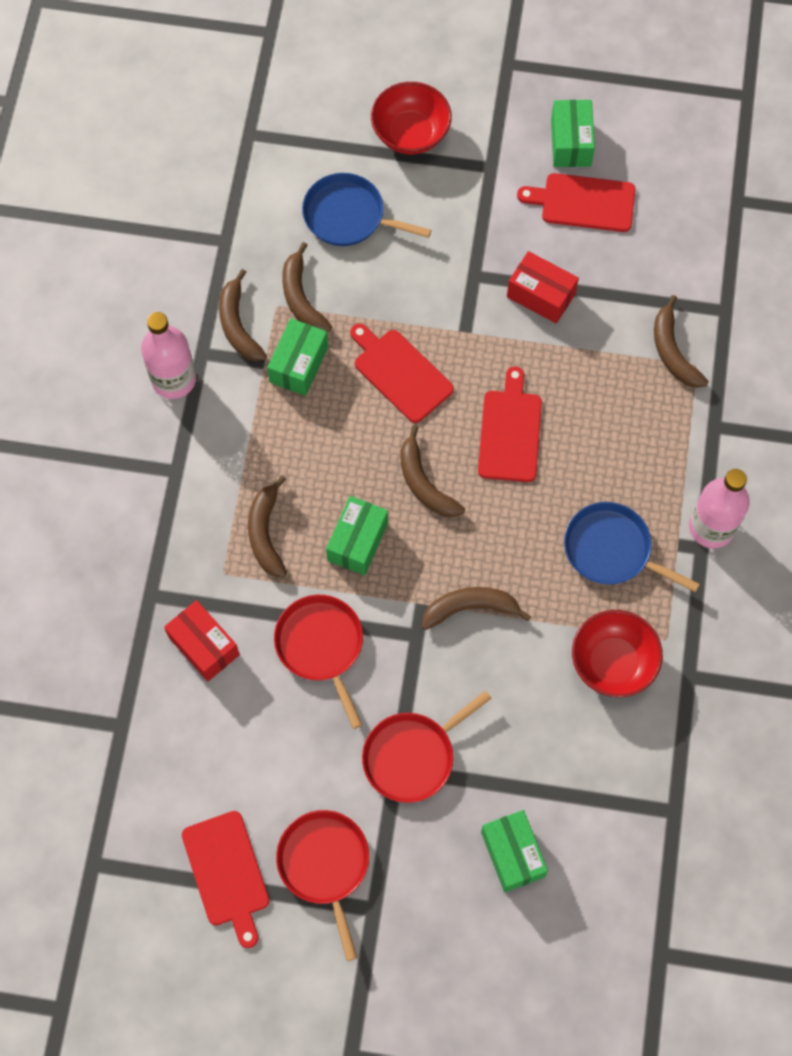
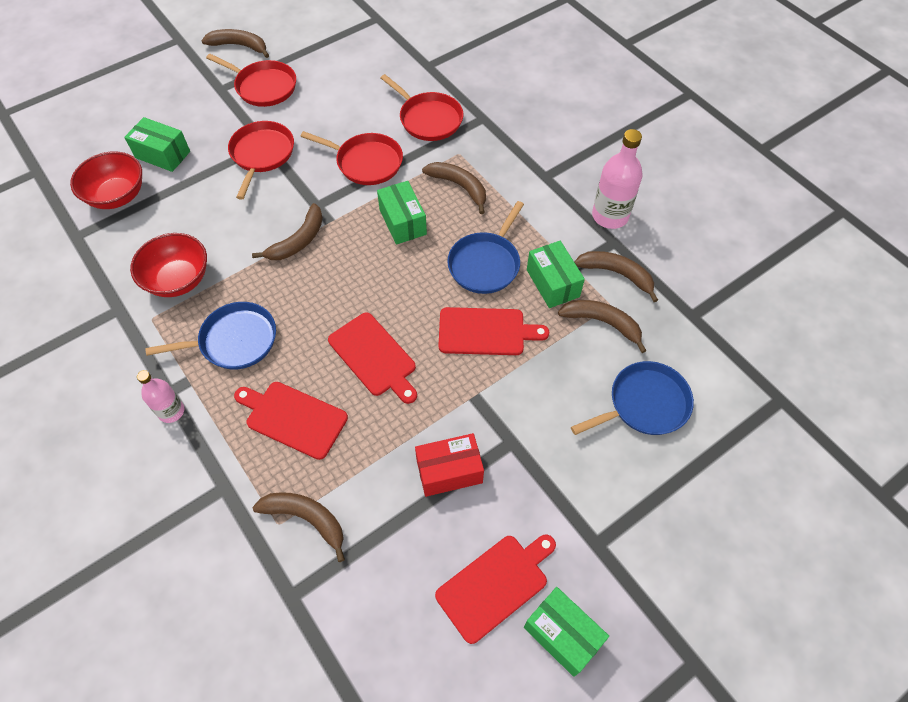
camera: 135 degrees right, 10 degrees down
(204, 646) = (428, 119): red box -> red pan
(227, 873) = (310, 54): red cutting board -> red cutting board (293, 418)
(332, 432) = (485, 264): none -> blue pan
(410, 134) = (685, 512): red bowl -> red bowl (117, 196)
(424, 483) = (397, 282): brown banana -> brown banana (239, 46)
(711, 527) = (171, 411): pink bottle -> pink bottle, size x0.62

